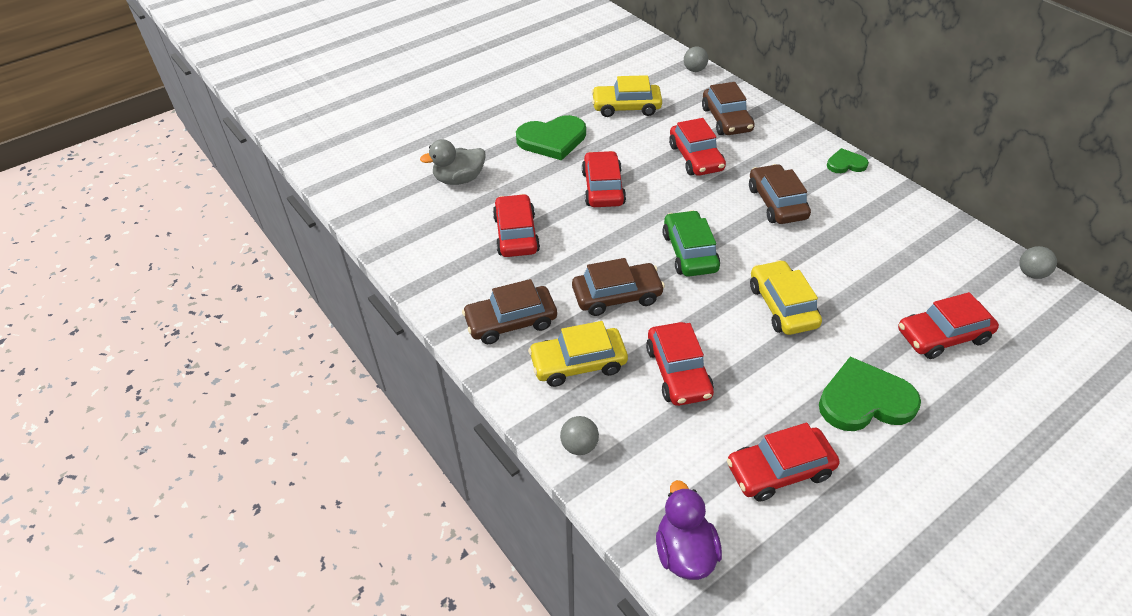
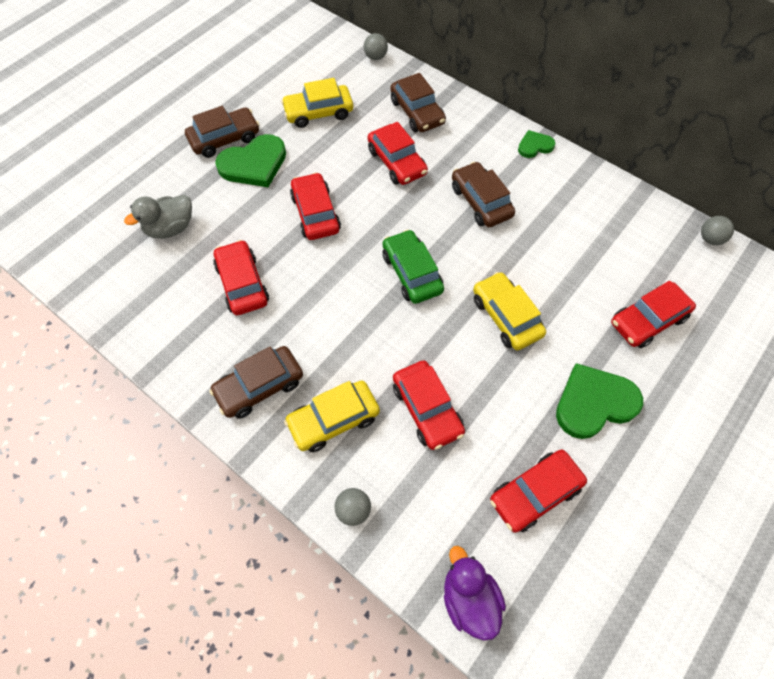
camera: 15 degrees left, 15 degrees up
(617, 296) = (354, 336): brown car -> brown car (225, 139)

